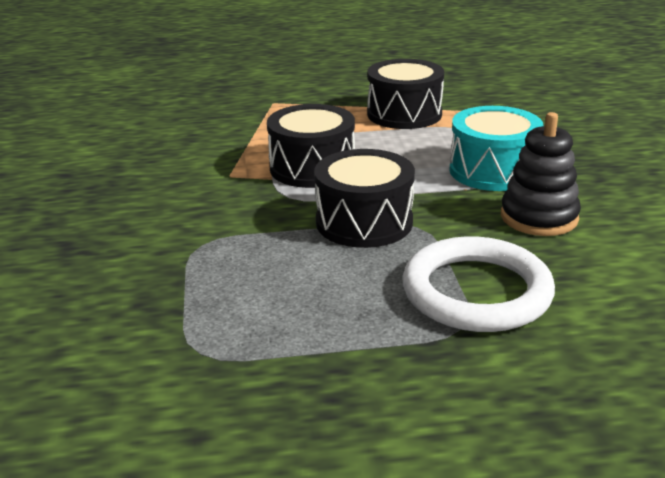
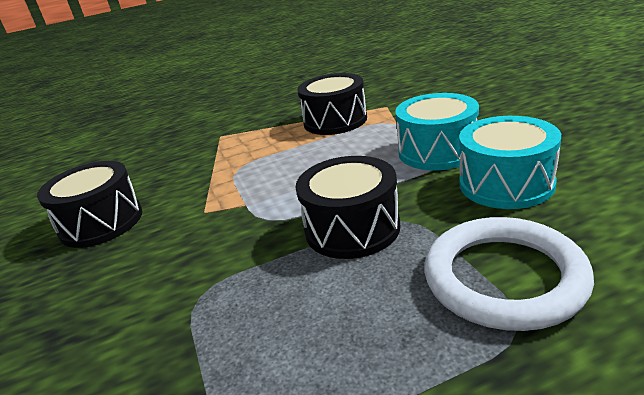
camera: 10 degrees left, 0 degrees up
(312, 168) = (279, 186): black drum -> black drum (101, 222)
(539, 217) = (506, 184): black stacking toy -> turquoise drum

